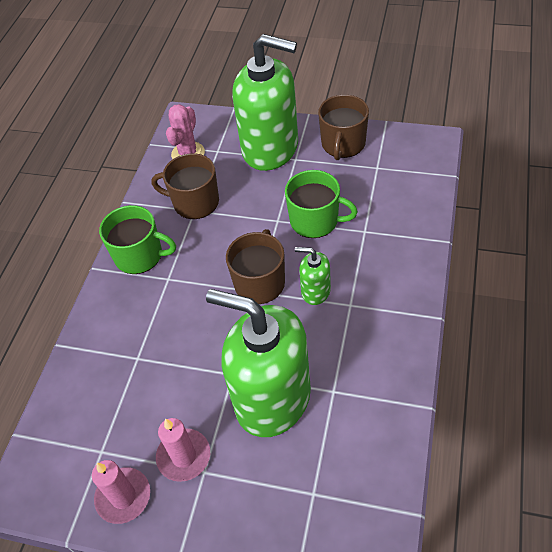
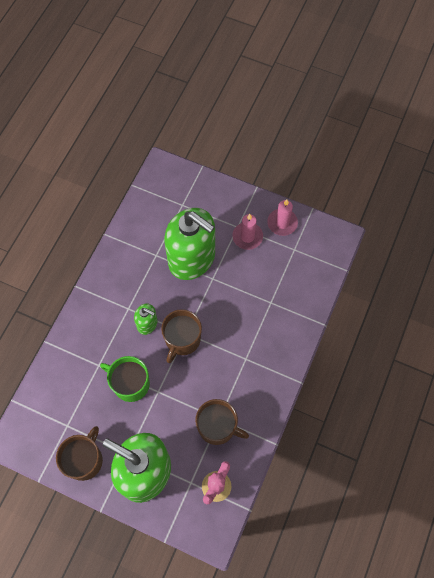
camera: 175 degrees left, 15 degrees up
(140, 255) = (264, 384): green mug -> none

